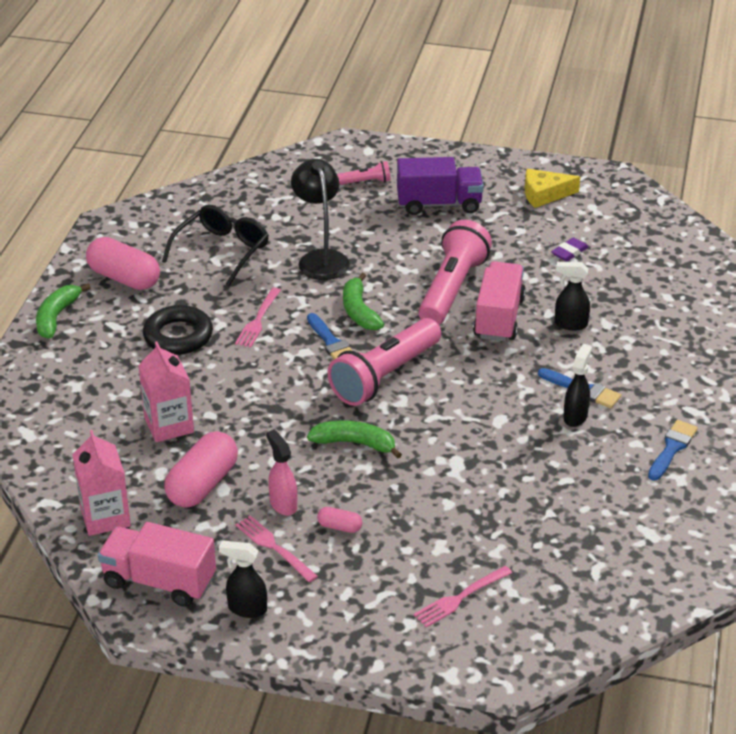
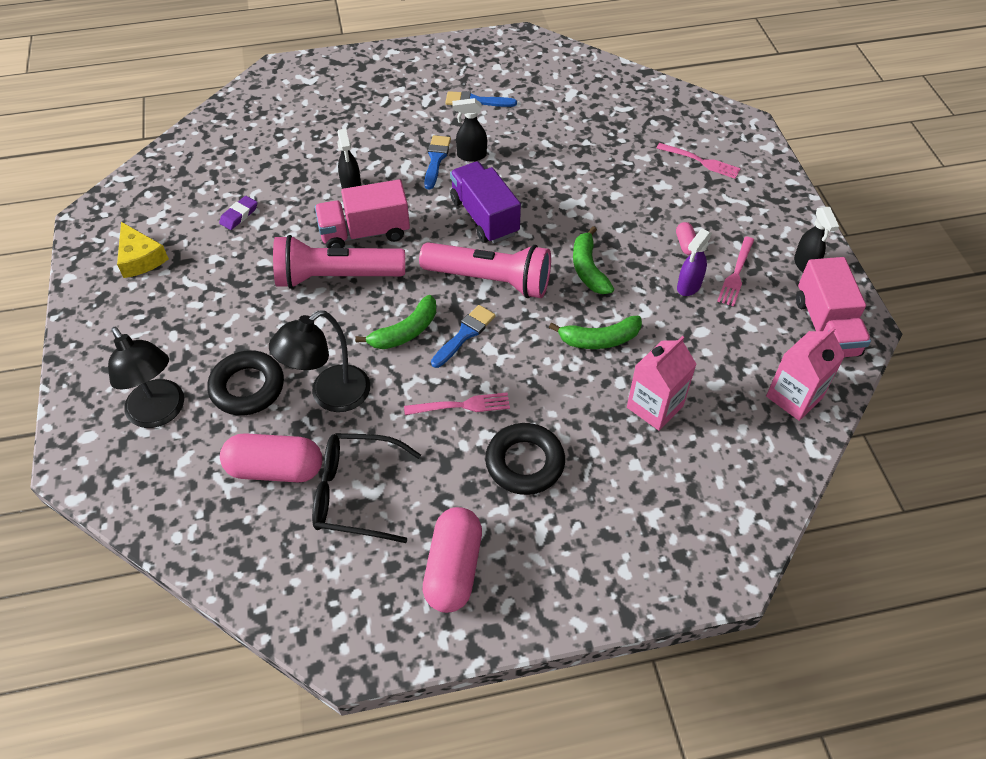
camera: 115 degrees left, 15 degrees up
(56, 317) = (559, 601): green banana -> green banana (599, 339)
(202, 484) = (707, 347): pink capsule -> pink capsule (275, 469)
(283, 504) = (688, 286): pink spray bottle -> purple spray bottle
(360, 222) = (247, 387): none -> black ring
(366, 182) = (161, 413): pink flashlight -> black lamp
(439, 204) = (187, 333): purple truck -> purple truck (484, 217)
(569, 252) = (239, 215): purple eraser -> purple eraser turned 75 degrees counterclockwise

